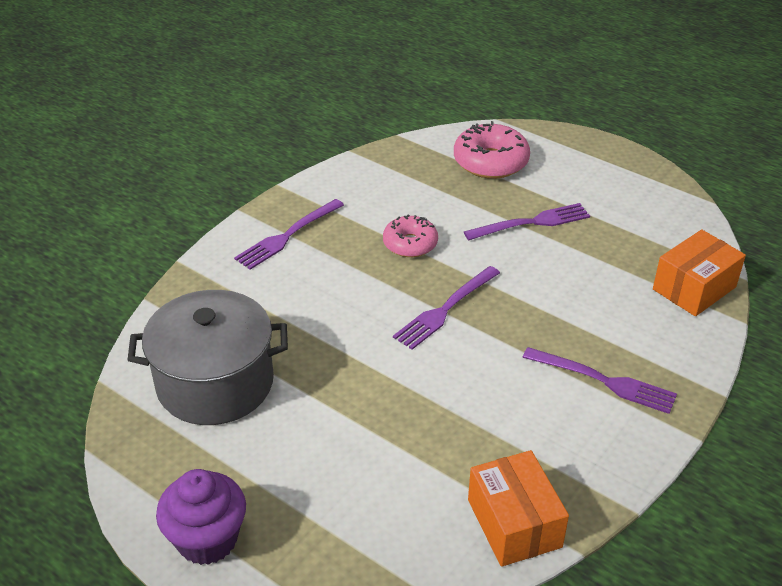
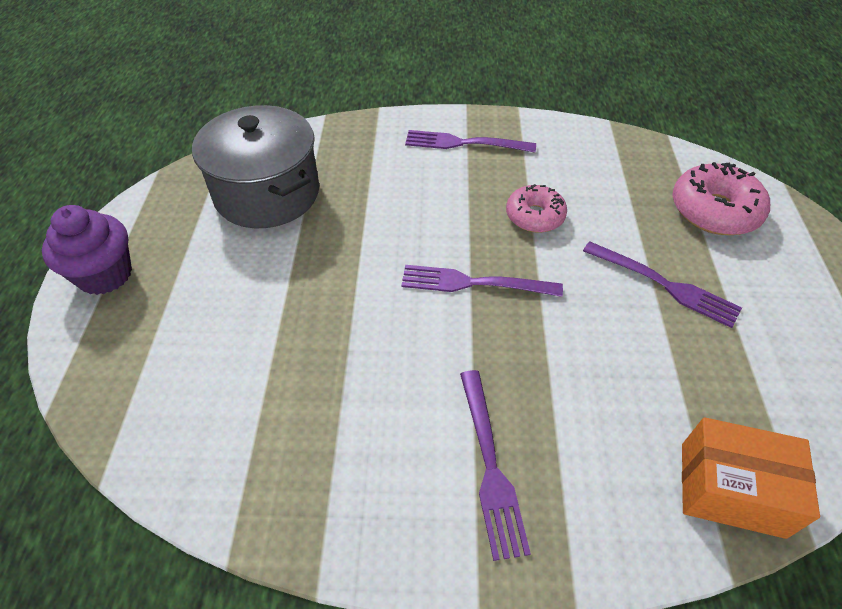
camera: 55 degrees right, 10 degrees up
(514, 523) = (233, 479): orange box -> none

